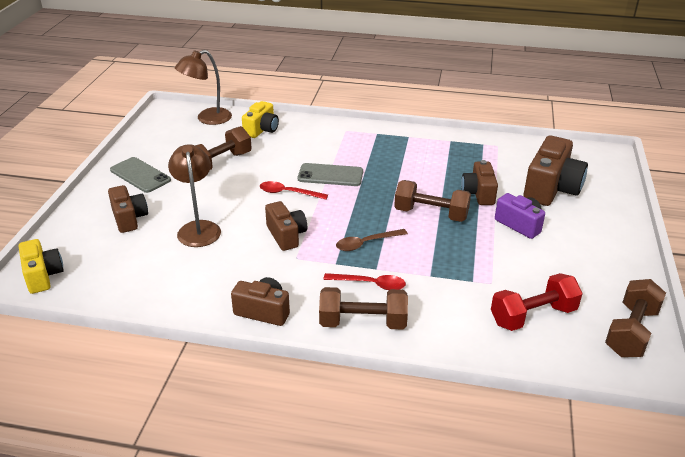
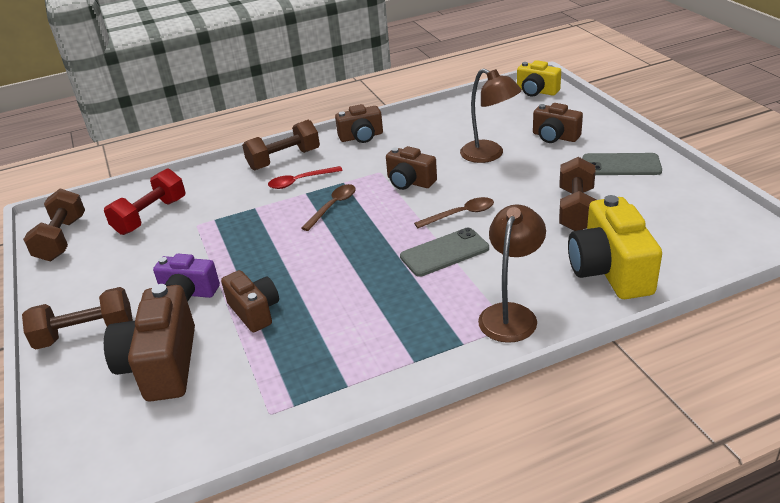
camera: 150 degrees right, 0 degrees up
(207, 119) = (699, 252): brown lamp -> brown lamp (511, 314)
(262, 130) = (610, 270): yellow camera -> yellow camera, size x1.63
(288, 193) = (460, 214): red spoon -> brown spoon
(431, 214) = (293, 260): brown dumbbell -> brown dumbbell (86, 334)

